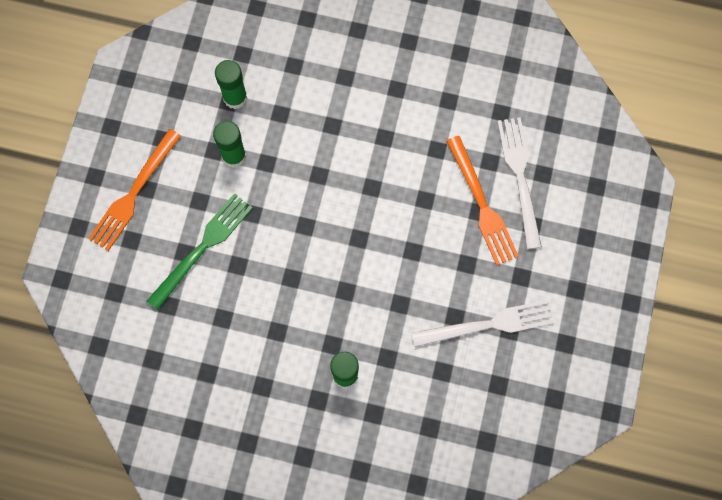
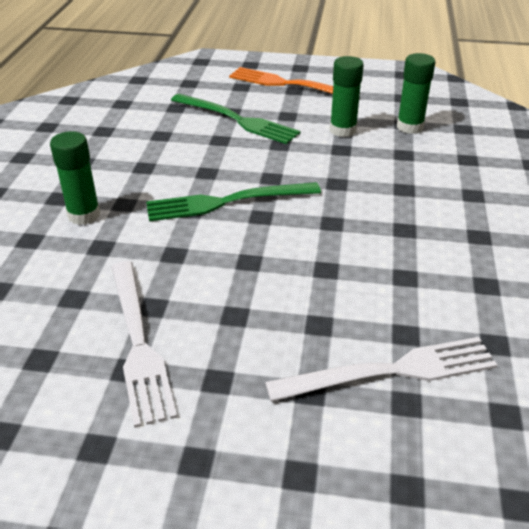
camera: 85 degrees right, 35 degrees down
(337, 263) = (226, 202): none -> green fork
(482, 205) = (331, 327): orange fork -> none

